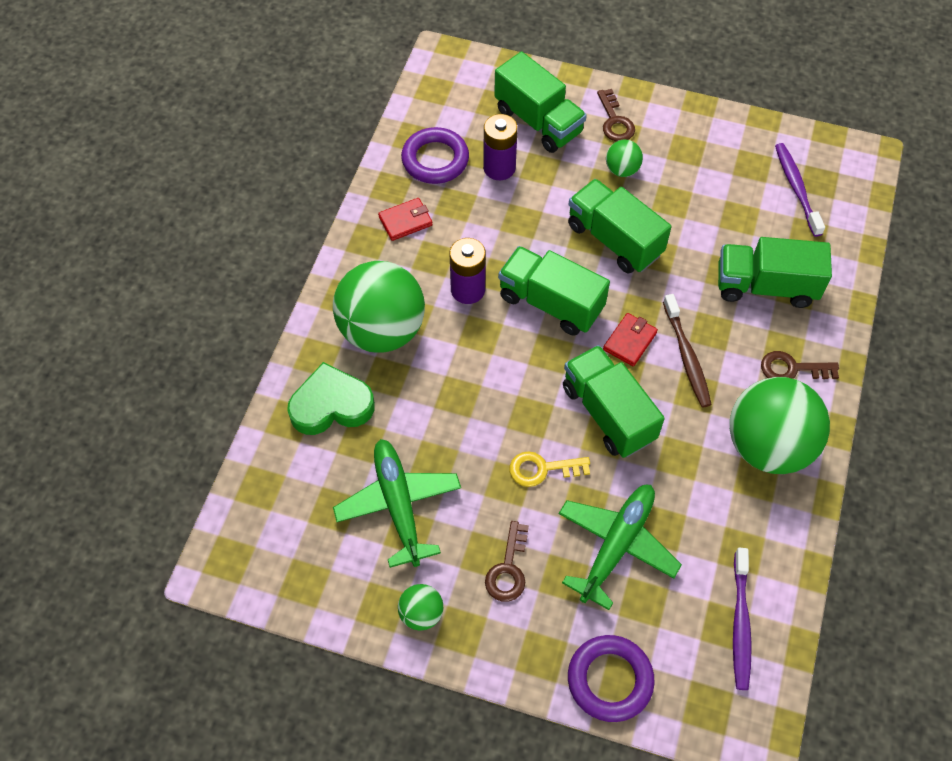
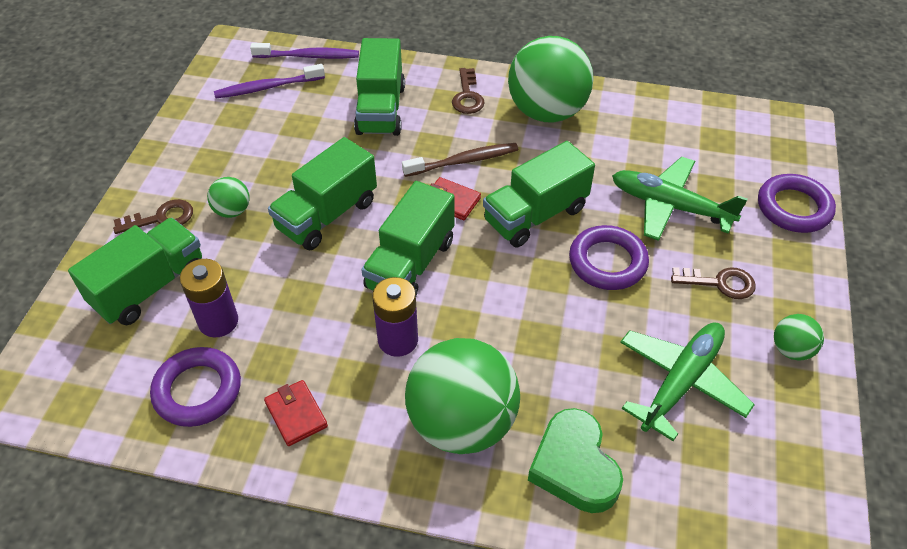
camera: 95 degrees left, 10 degrees down
(398, 504) = (681, 382): green plane -> green plane turned 150 degrees clockwise
(542, 469) = (607, 262): yellow key -> purple ring
(740, 624) = (712, 131): purple toothbrush -> purple toothbrush (308, 56)

